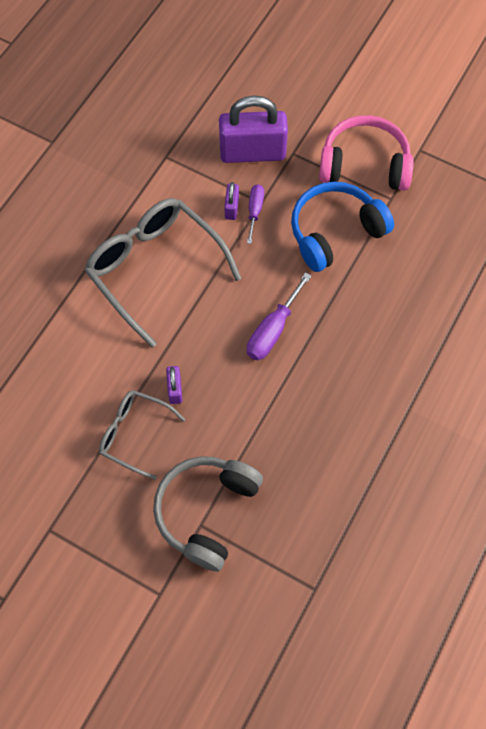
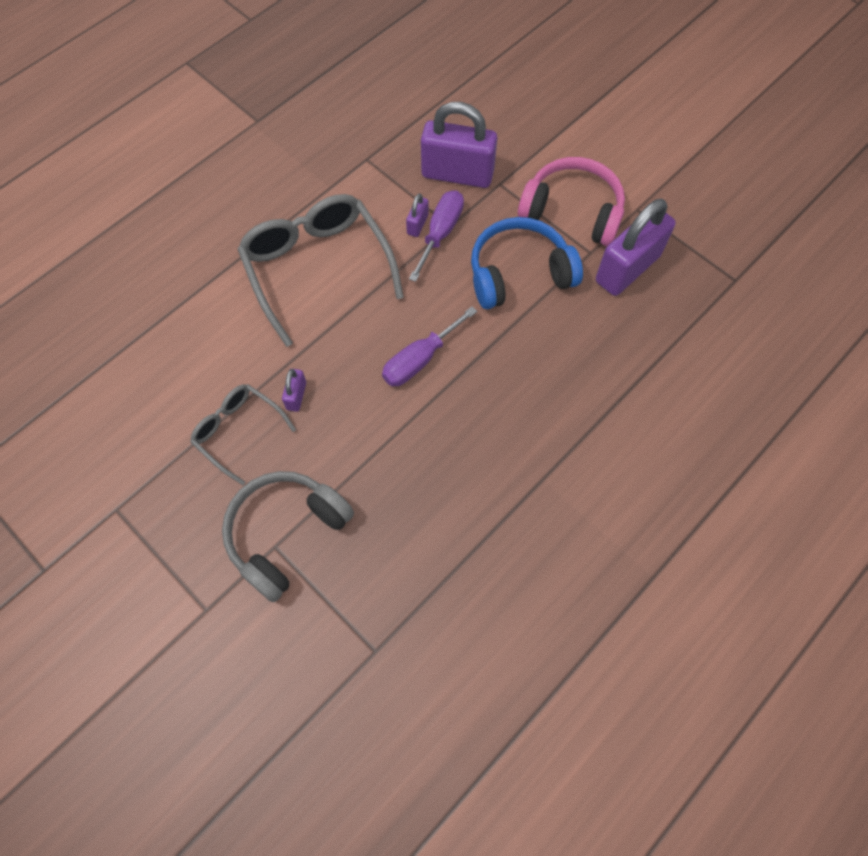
camera: 15 degrees right, 0 degrees up
(255, 211) = (440, 233): purple screwdriver -> purple screwdriver, size x1.53
(427, 206) = (627, 269): none -> purple padlock

